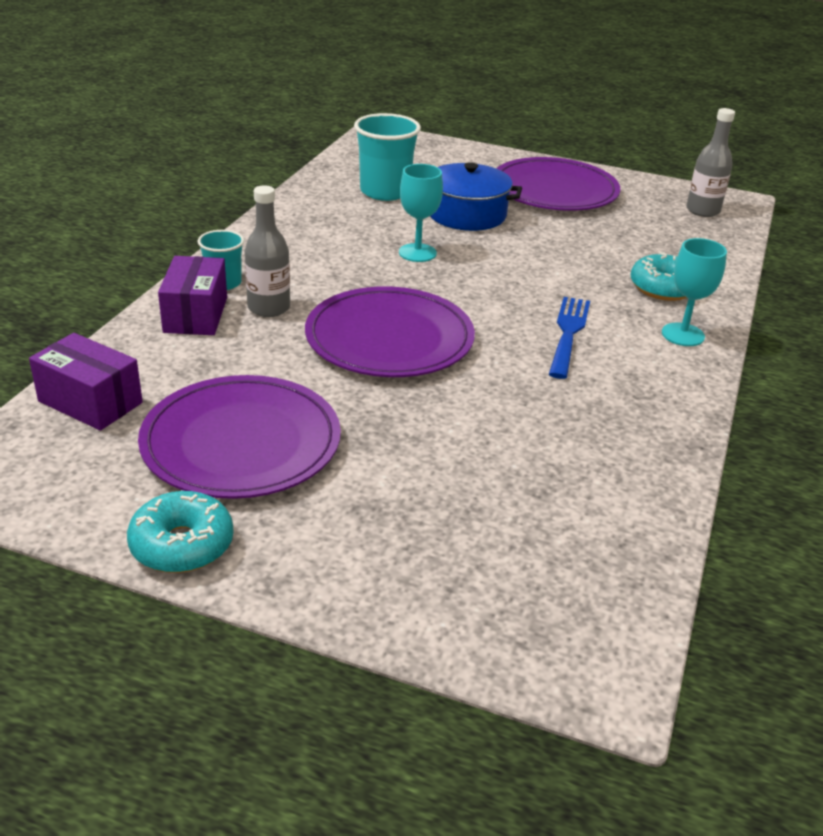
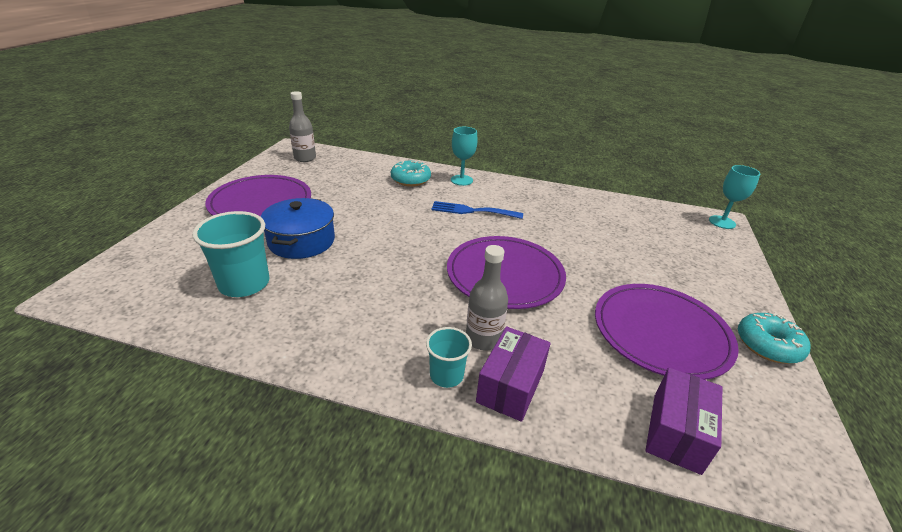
camera: 95 degrees left, 0 degrees up
(196, 315) = (510, 386): purple box -> purple box turned 60 degrees counterclockwise
(417, 253) = (372, 264): turquoise goblet -> turquoise goblet (722, 222)

